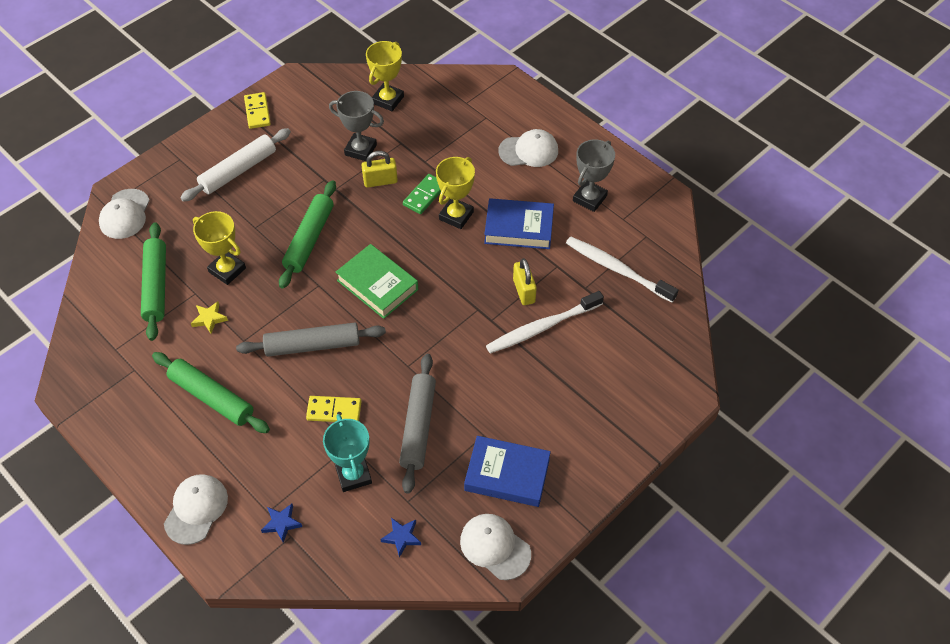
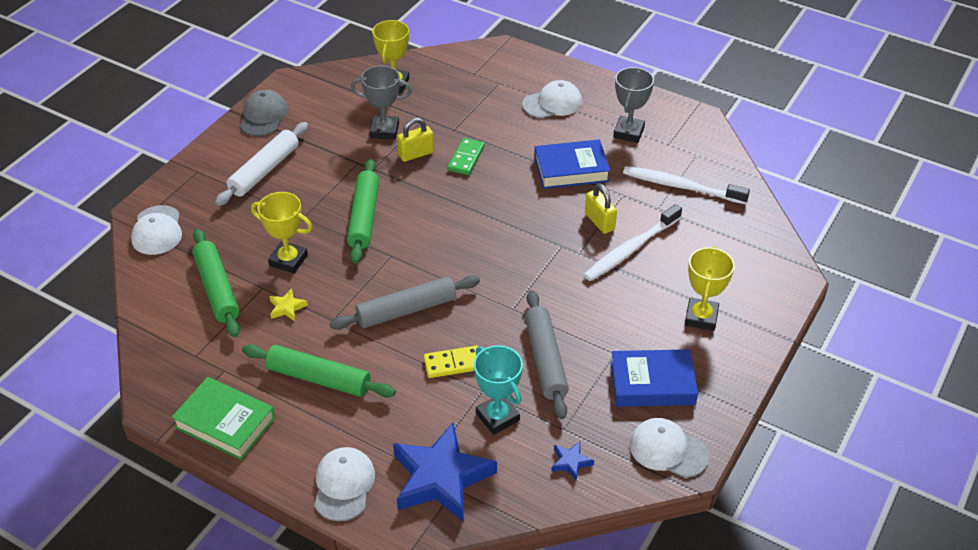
camera: 15 degrees left, 10 degrees down
(257, 112) = (263, 116): yellow domino -> grey cap
(281, 523) = (441, 478): blue star -> blue star, size x2.43
(377, 285) = (451, 244): green book -> green book (225, 423)
(456, 216) = (505, 170): yellow trophy -> yellow trophy (701, 317)

